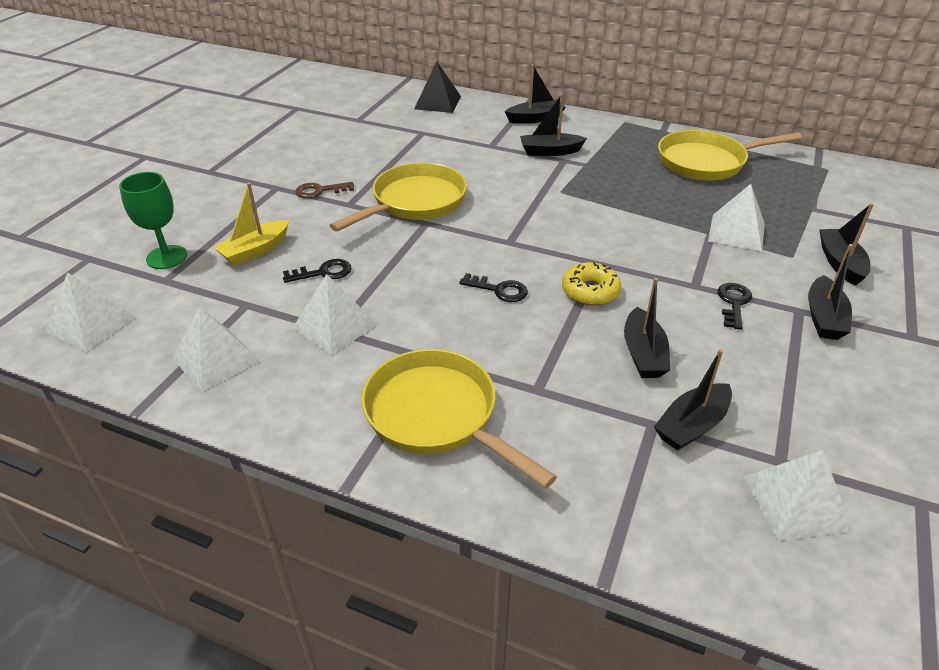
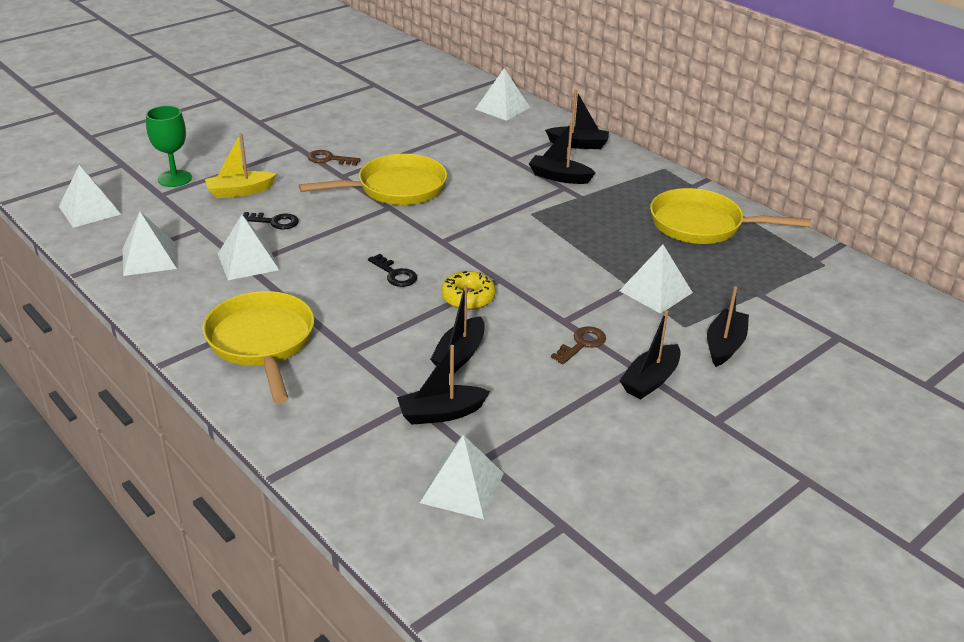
camera: 25 degrees right, 5 degrees down
(438, 102) = (502, 108): black pyramid -> white pyramid
(734, 303) = (582, 344): black key -> brown key

